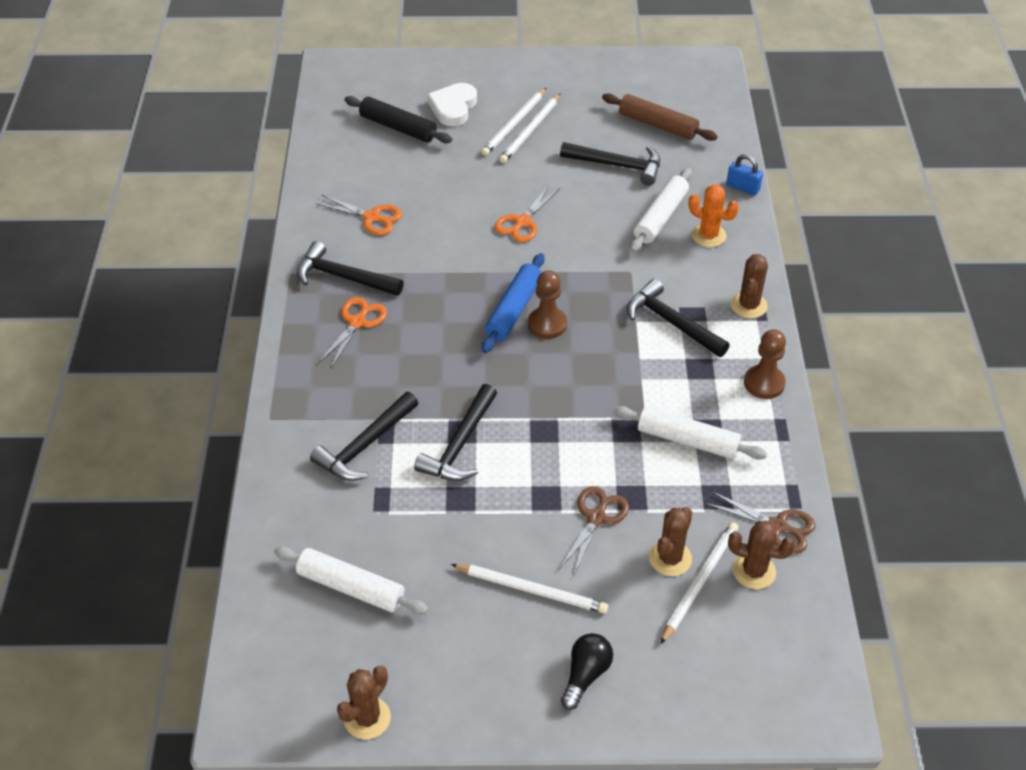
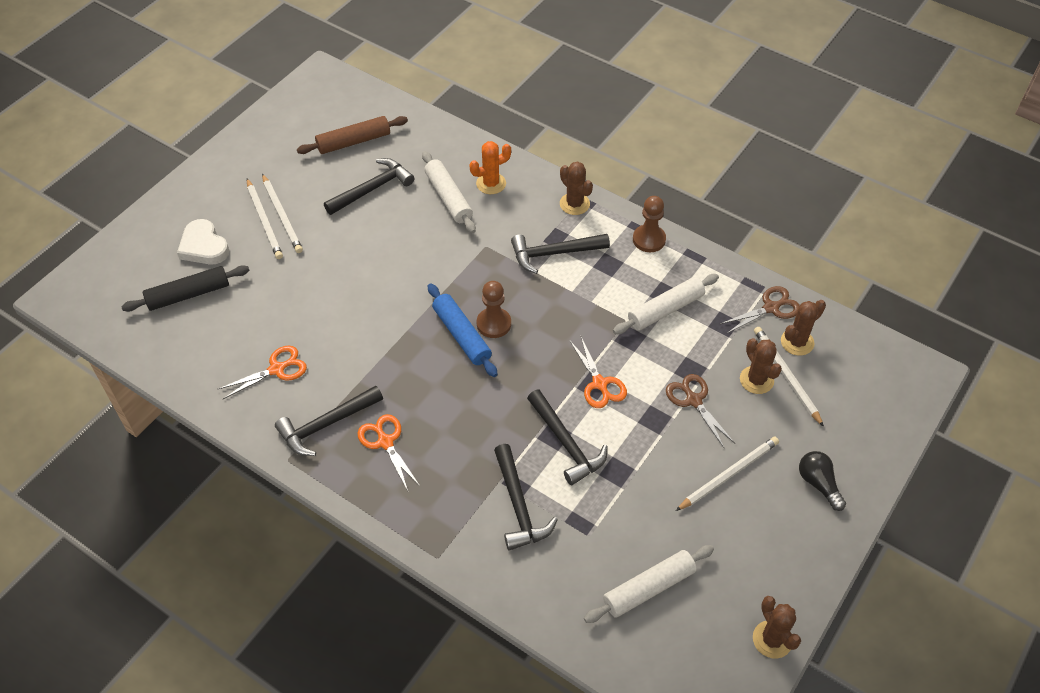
camera: 55 degrees left, 5 degrees up
(522, 222) = (376, 278): orange scissors -> orange scissors (600, 384)
(743, 187) = (462, 137): blue padlock -> none

